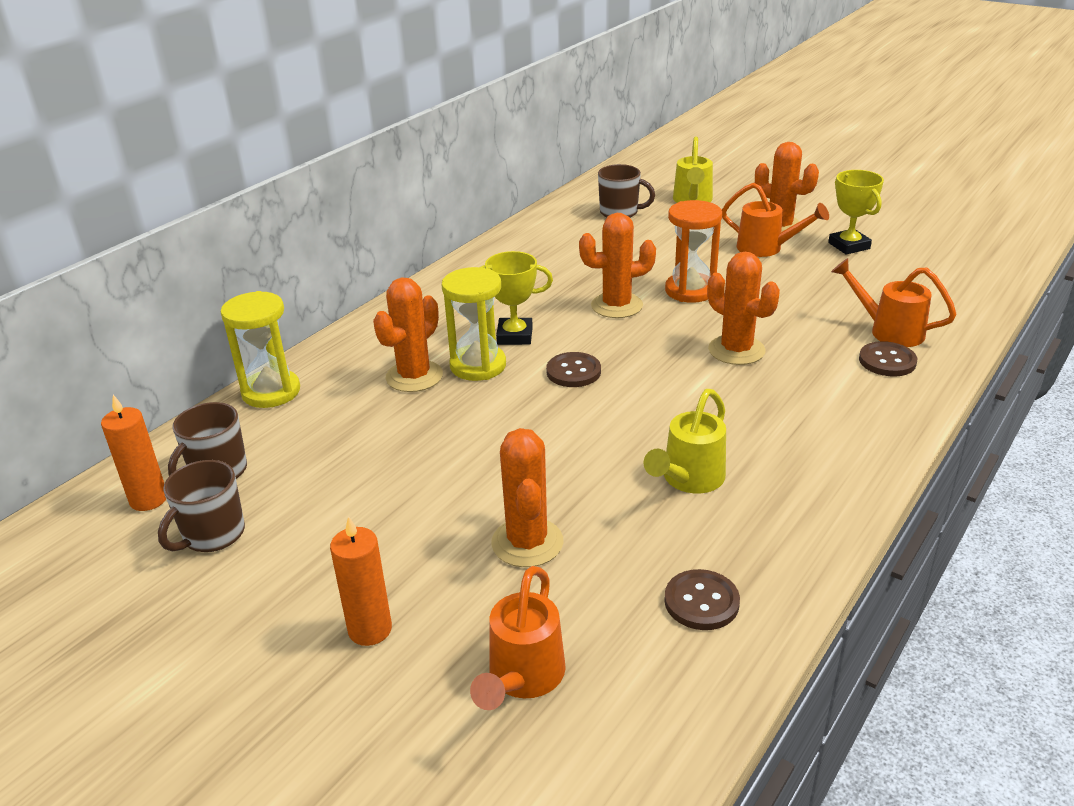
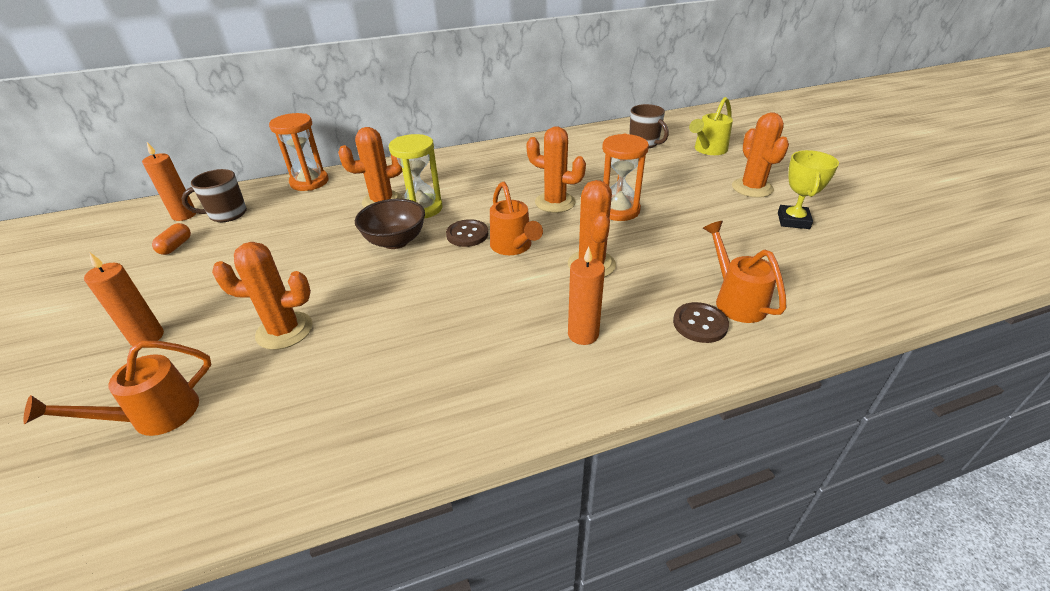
camera: 35 degrees right, 5 degrees up
(212, 535) = (176, 246): brown mug -> orange capsule
(271, 392) = (309, 182): yellow hourglass -> orange hourglass
(503, 410) = (395, 241): none -> brown bowl
(515, 336) = (467, 198): yellow trophy -> none
(527, 543) = (284, 331): orange cactus -> orange cactus turned 60 degrees clockwise
(689, 479) = (428, 341): yellow watering can -> none
(701, 602) = (308, 434): brown button -> none
(766, 248) = (718, 200): orange watering can -> orange watering can (513, 247)
(812, 410) = (583, 334): none -> orange candle

